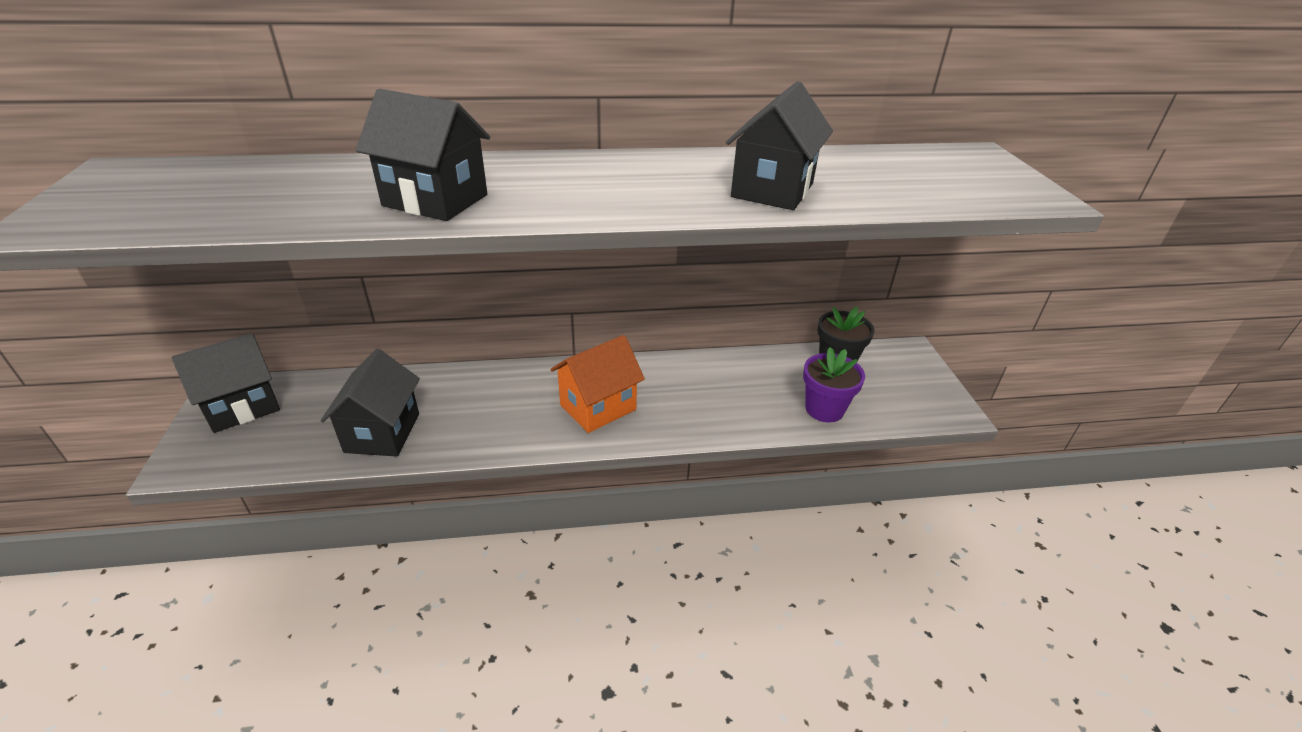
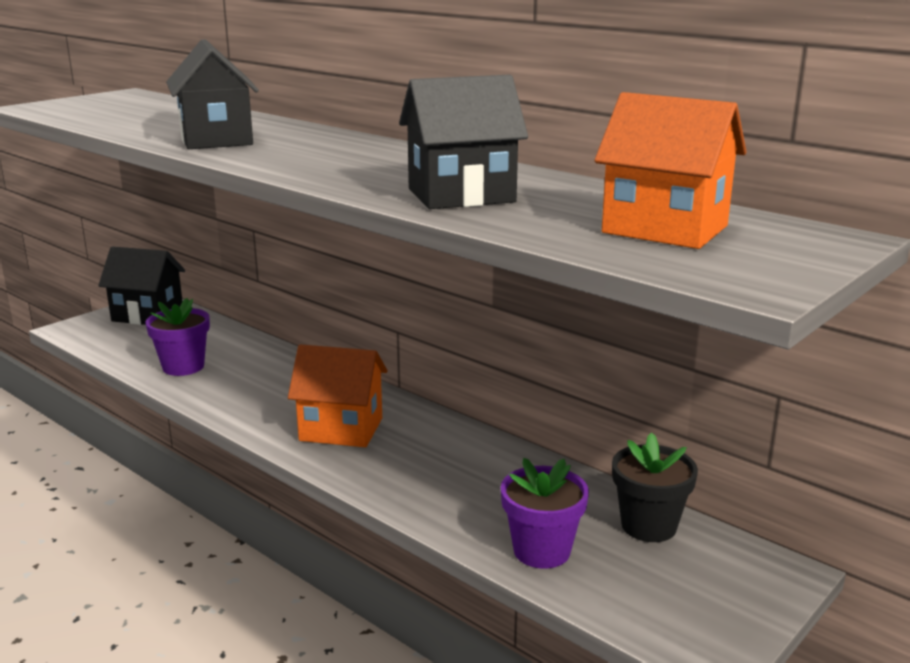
camera: 50 degrees right, 15 degrees down
(382, 433) = (183, 367): black house -> purple flower pot
(921, 175) = (665, 229): none -> orange house

